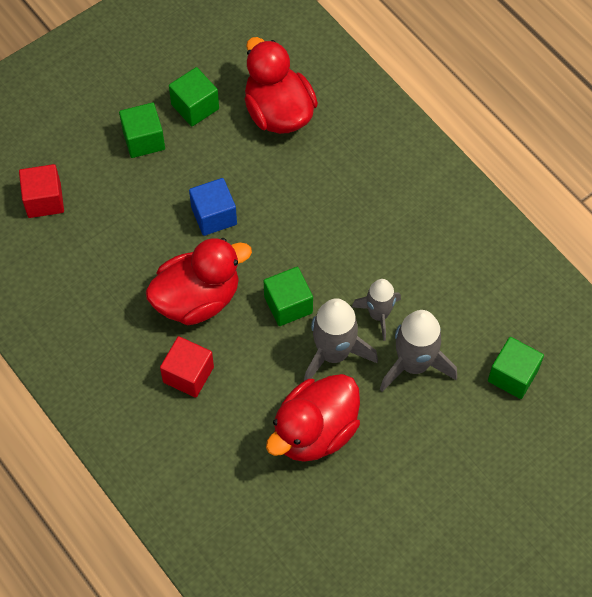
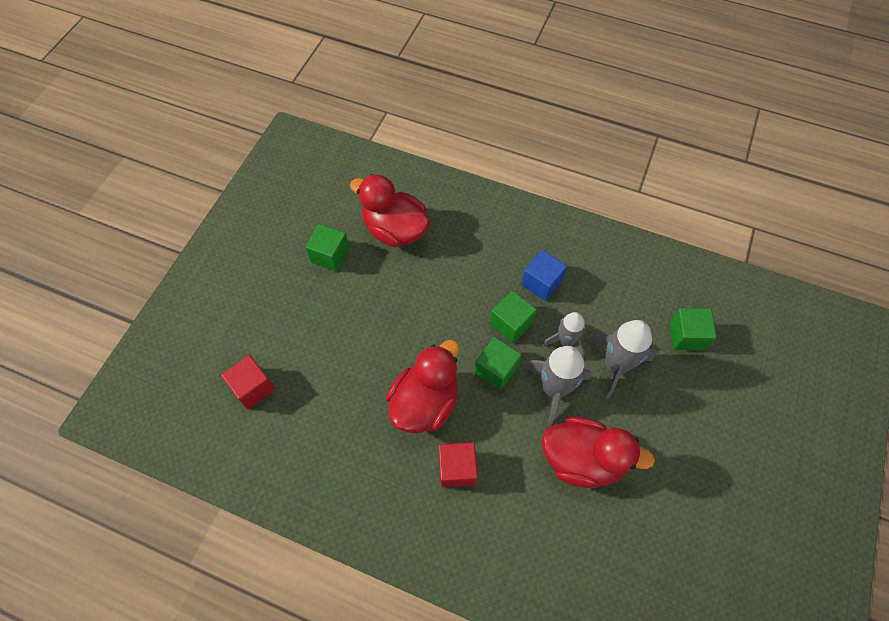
camera: 30 degrees left, 0 degrees up
(143, 140) = (305, 299): green cube -> green cube (511, 323)
(214, 216) = (396, 330): blue cube -> blue cube (541, 283)
(315, 432) = (582, 459): red duck -> red duck turned 90 degrees counterclockwise

